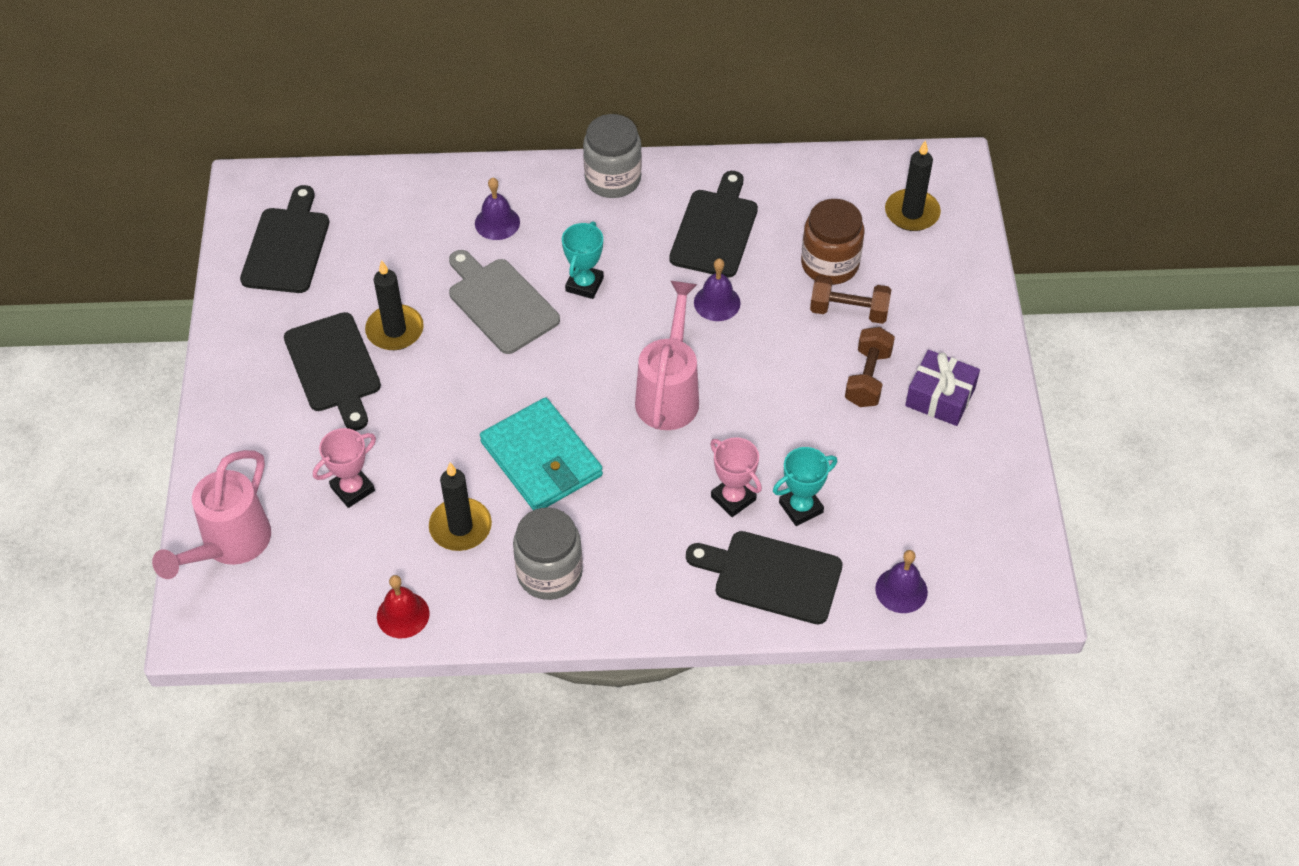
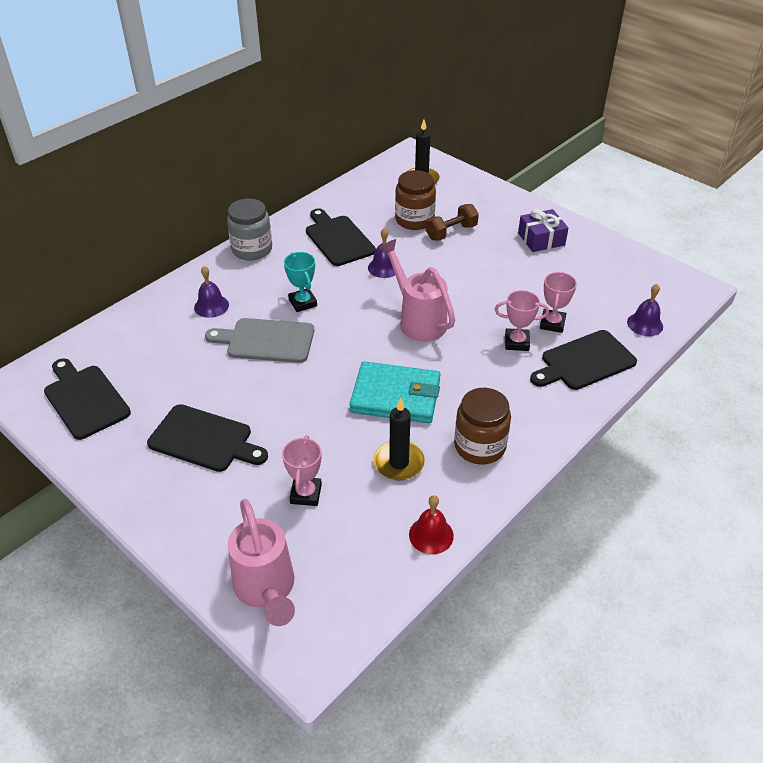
camera: 45 degrees left, 10 degrees down
(395, 330) = (219, 395): black candle -> none
(549, 573) = (479, 446): grey jar -> brown jar
(801, 507) = (552, 323): turquoise trophy -> pink trophy
(867, 378) = (500, 252): brown dumbbell -> none

